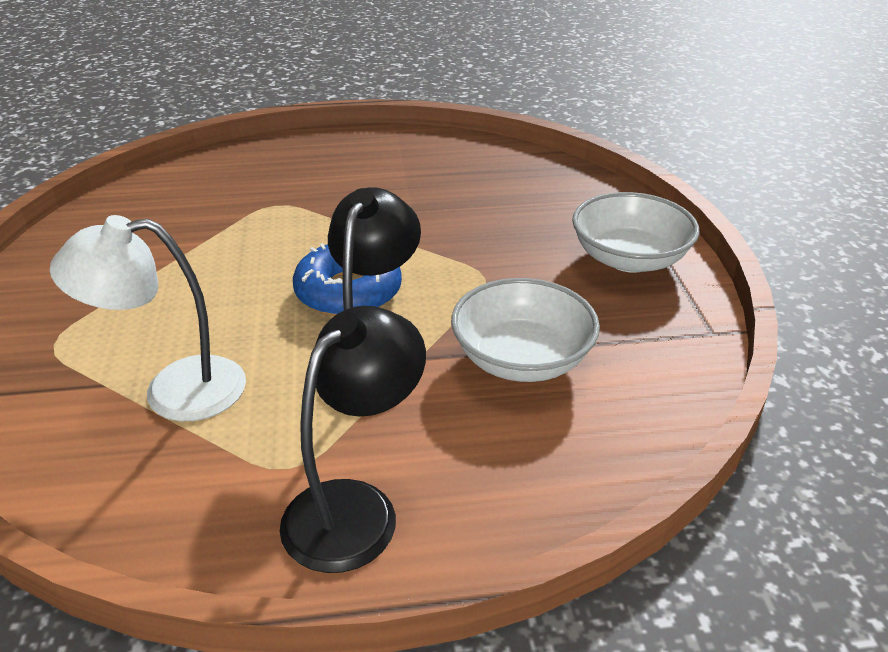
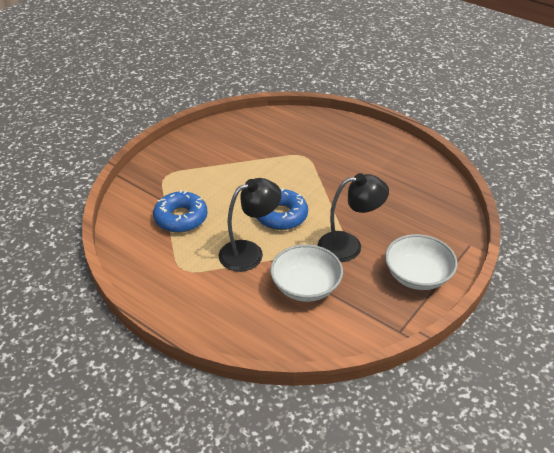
camera: 45 degrees right, 5 degrees up
(174, 391) = (181, 218): white lamp -> blue donut
(356, 508) = (185, 296): black lamp -> black lamp (349, 245)

